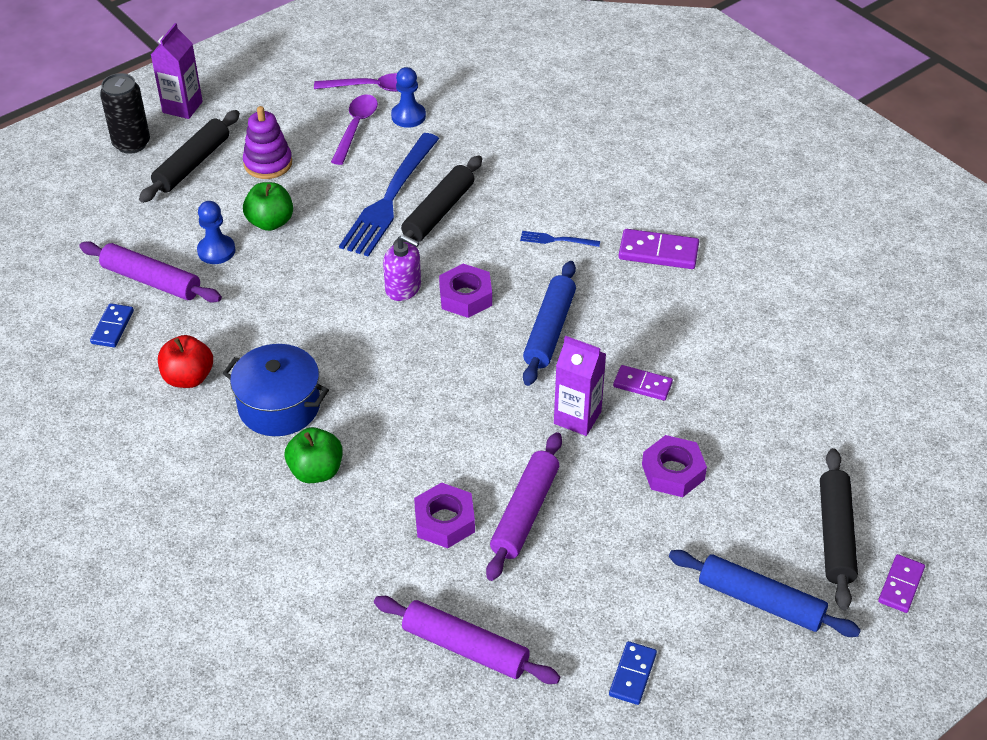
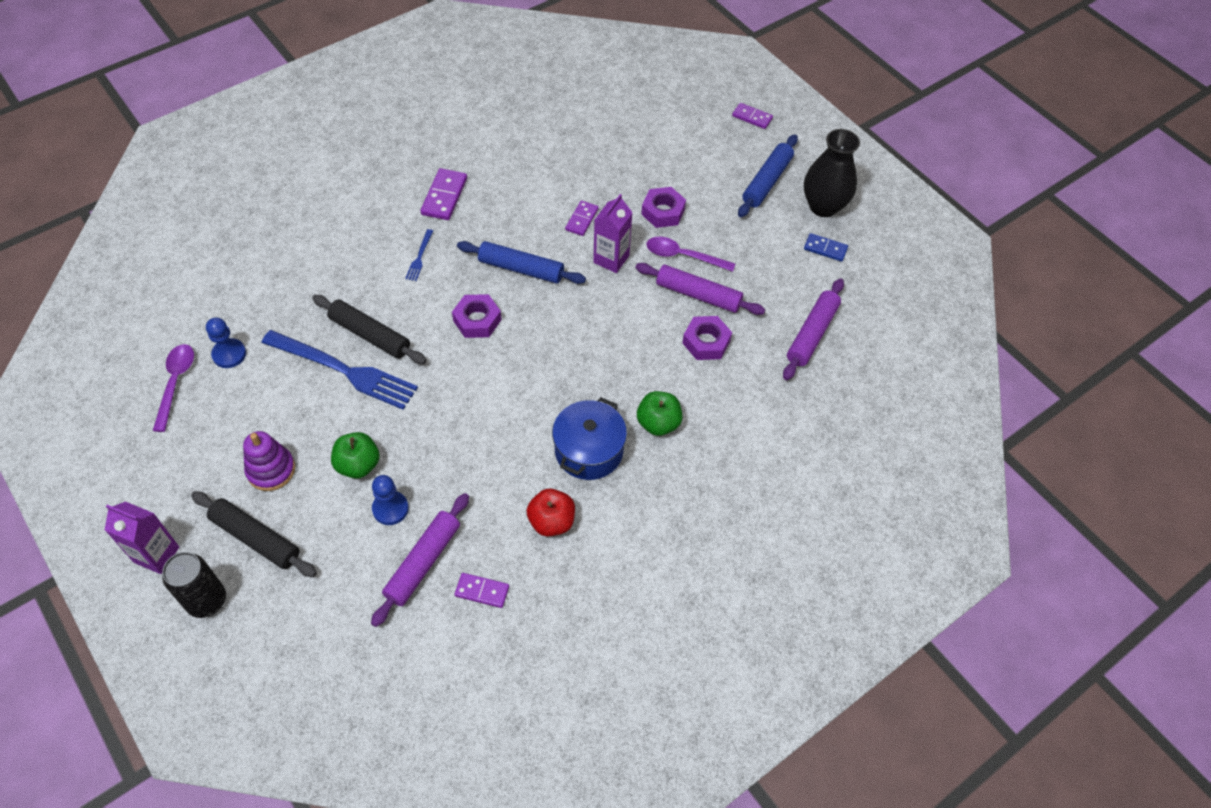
camera: 90 degrees left, 10 degrees up
(112, 327) = (482, 591): blue domino -> purple domino
(356, 128) = (235, 396): purple spoon -> purple spoon (683, 256)
(403, 288) = (461, 362): purple soap dispenser -> none
(722, 677) = (823, 206): none -> black vase
(835, 535) = (715, 140): black rolling pin -> none

